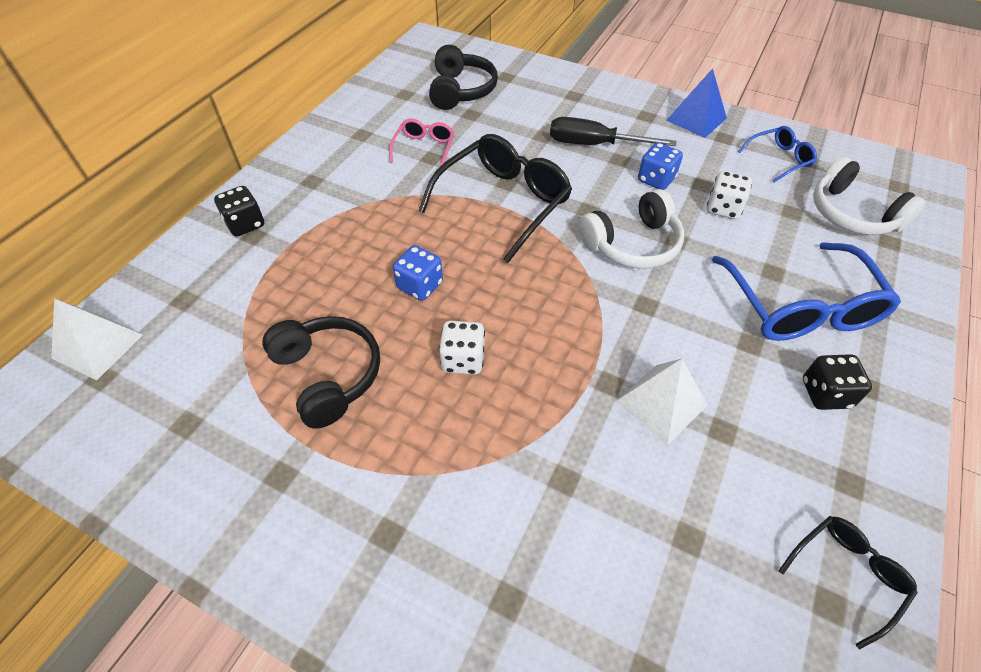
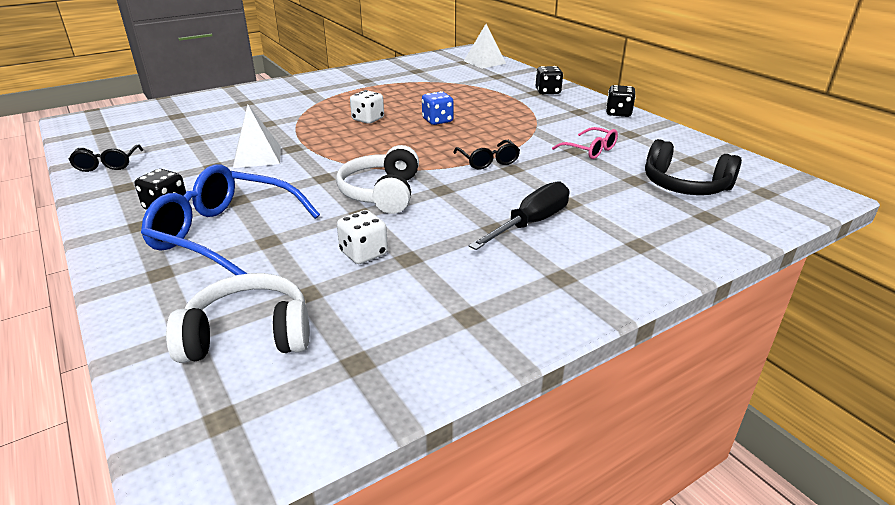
camera: 120 degrees right, 20 degrees down
(302, 152) = (618, 113): none -> black dice
(328, 375) = (404, 93): black headphones -> none
(504, 202) = (488, 161): black glasses -> black glasses, size x0.52
(656, 179) = (443, 235): blue dice -> none
(696, 119) = (525, 312): blue pyramid -> none
(779, 159) = (386, 337): blue glasses -> none

